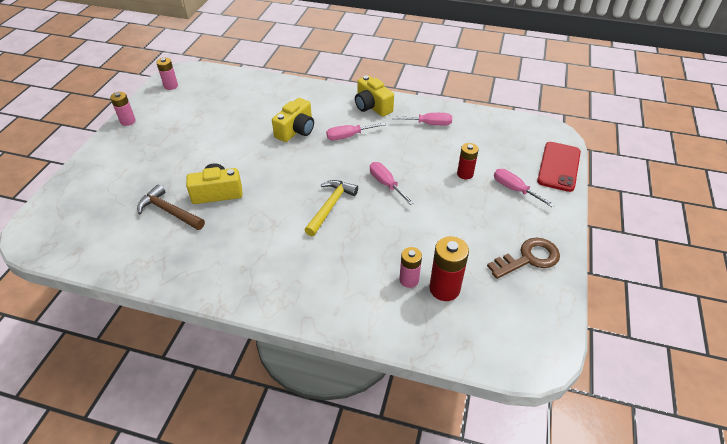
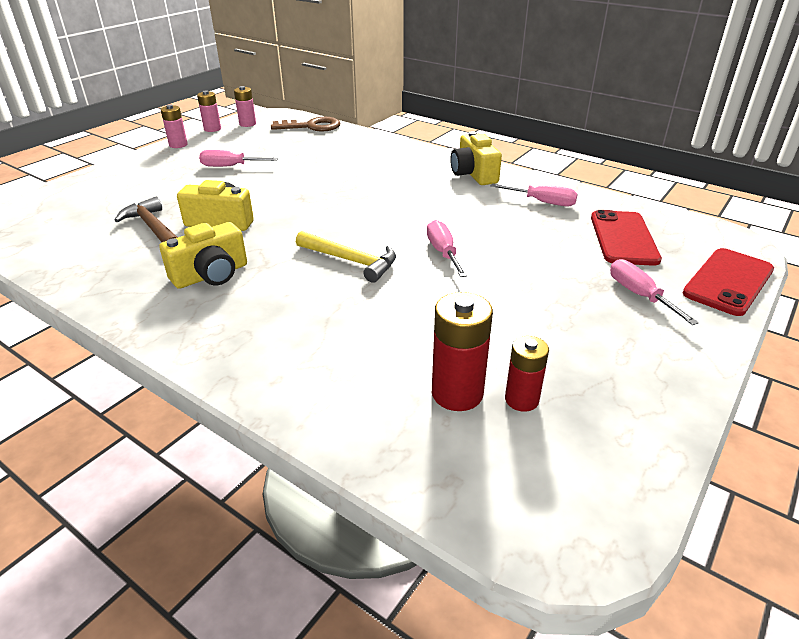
camera: 20 degrees right, 10 degrees down
(296, 130) = (360, 181): yellow camera -> yellow camera (211, 275)
(330, 206) = (351, 261): yellow hammer -> yellow hammer turned 75 degrees clockwise
(349, 136) = (424, 197): pink screwdriver -> pink screwdriver (230, 166)
(409, 280) = (407, 368): pink battery -> pink battery (212, 129)
(465, 174) = (567, 263): red battery -> red battery (521, 399)
(490, 145) = (623, 238): none -> red phone
(529, 258) = (623, 387): brown key -> brown key (312, 126)

